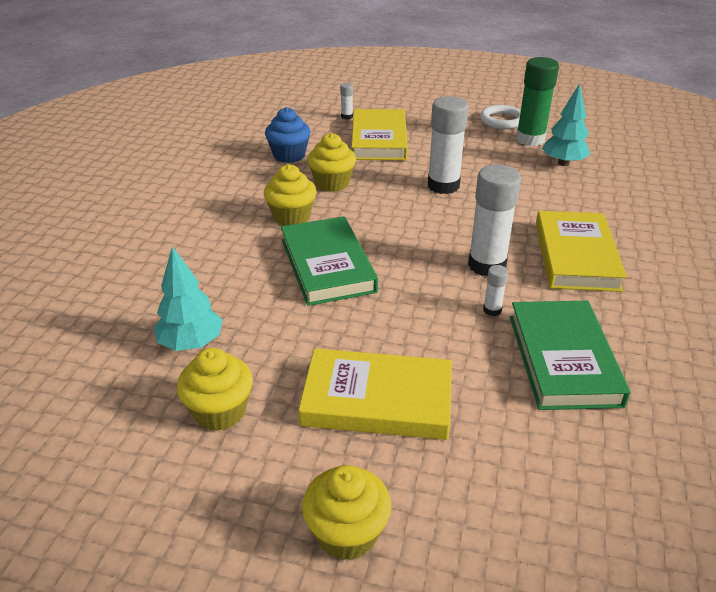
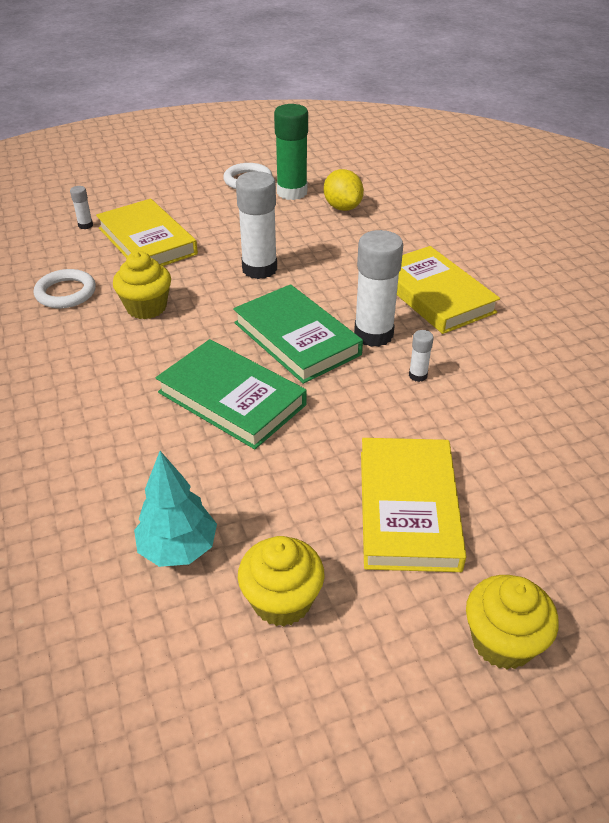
camera: 35 degrees left, 5 degrees up
(289, 155) = (66, 293): blue cupcake -> white ring
(291, 217) = (141, 362): yellow cupcake -> none
(377, 400) = (408, 508): yellow book -> yellow book turned 60 degrees counterclockwise
(563, 163) = (342, 207): turquoise tree -> yellow lemon
(563, 359) = (510, 394): green book -> green book (297, 338)

